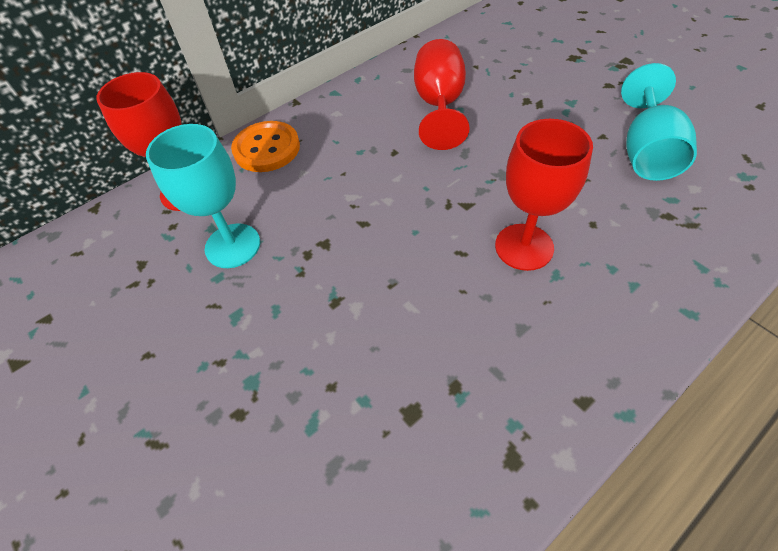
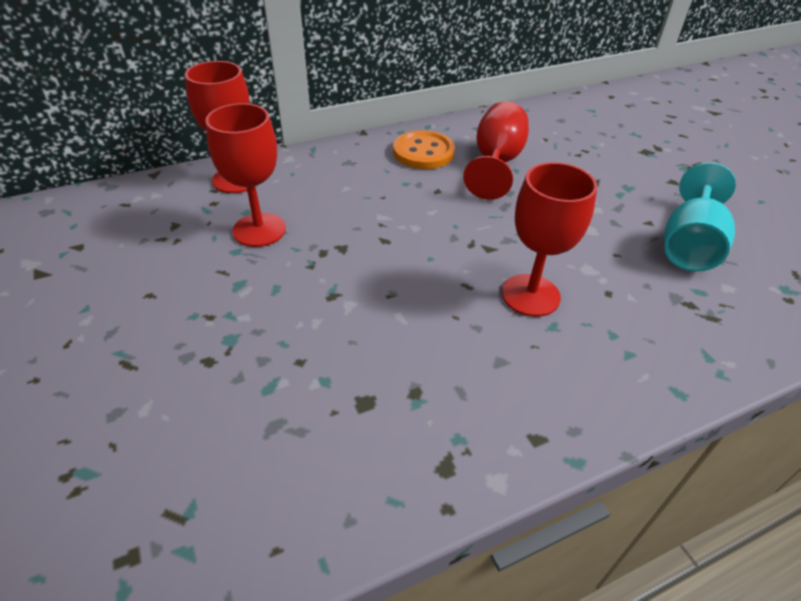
camera: 10 degrees right, 10 degrees down
(233, 246) = (259, 230): turquoise goblet -> red goblet
(267, 148) = (321, 162): orange button -> orange button (423, 152)

